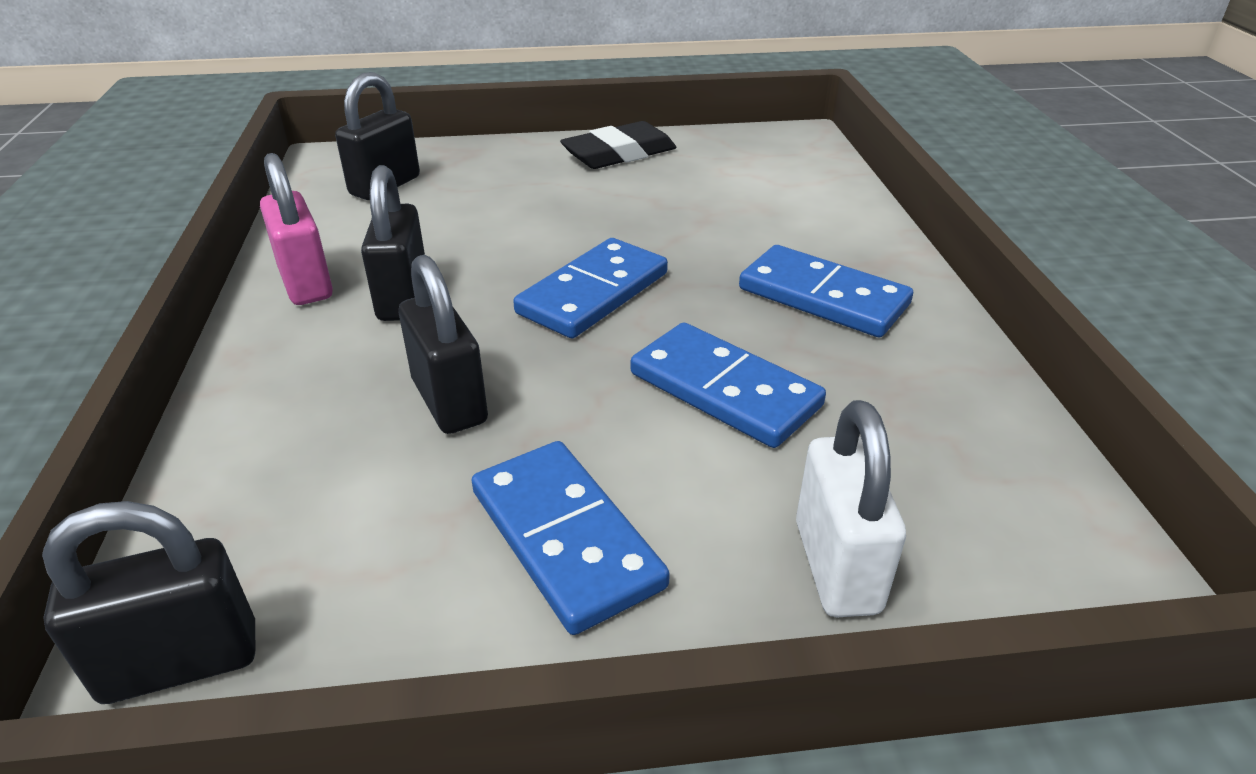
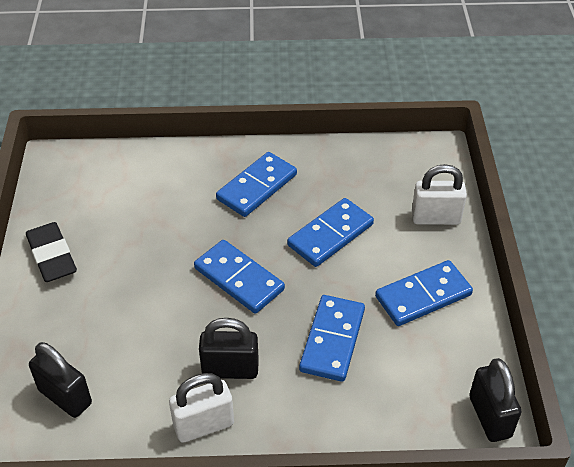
camera: 85 degrees left, 10 degrees up
(306, 283) = (204, 425): pink padlock -> white padlock
(449, 401) = (332, 340): black padlock -> blue domino

